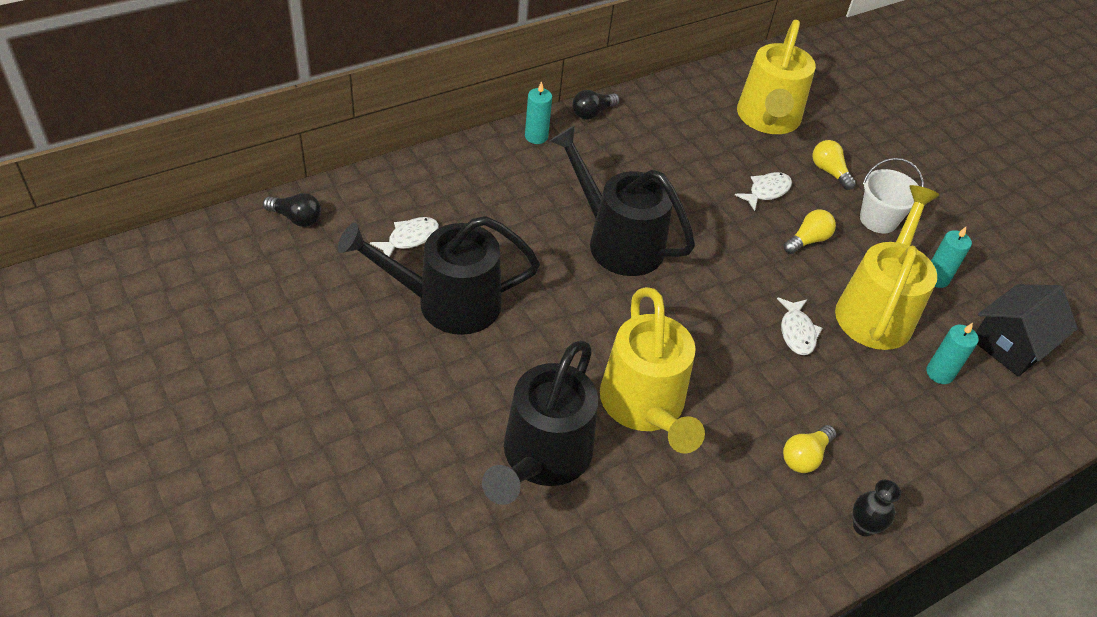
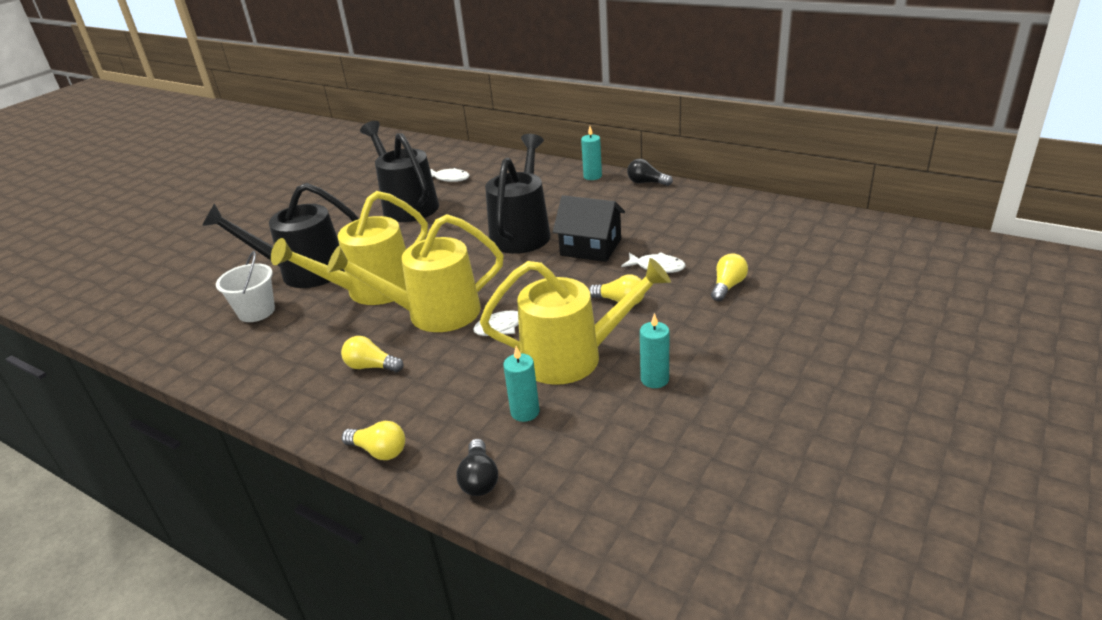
camera: 70 degrees right, 15 degrees down
(296, 218) = (433, 150): black light bulb -> black light bulb (479, 479)
(768, 119) = (753, 241): yellow watering can -> yellow watering can (433, 313)
(863, 526) = (316, 413): black vase -> none
(878, 220) = (696, 327): white bucket -> white bucket (256, 311)
(947, 493) = (379, 451): none -> yellow light bulb
(1011, 344) = (611, 449): black house -> black house (591, 247)

